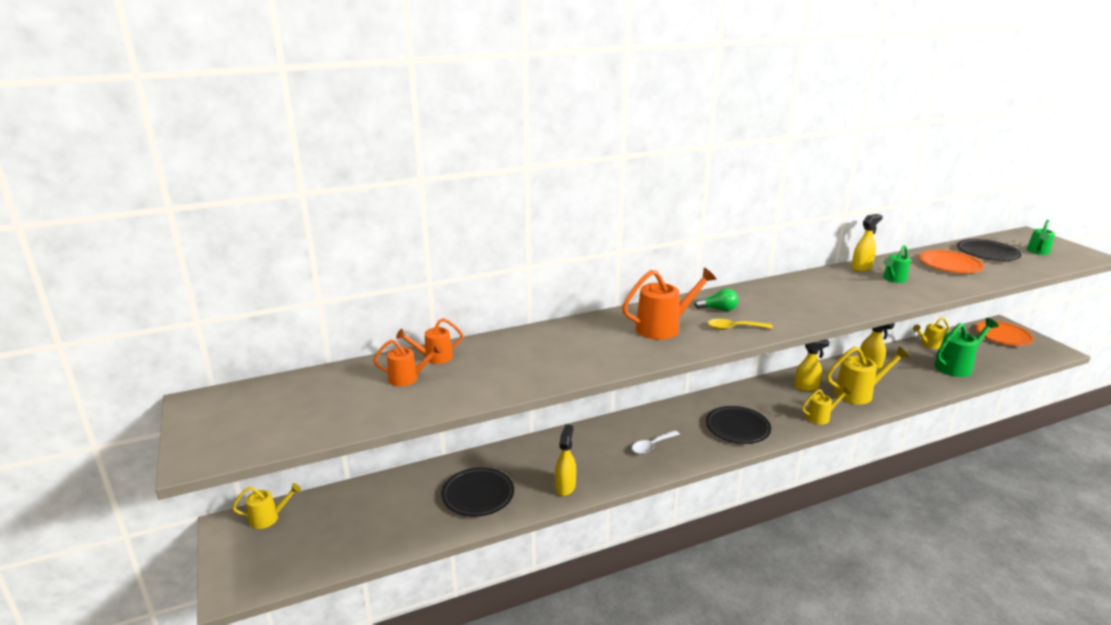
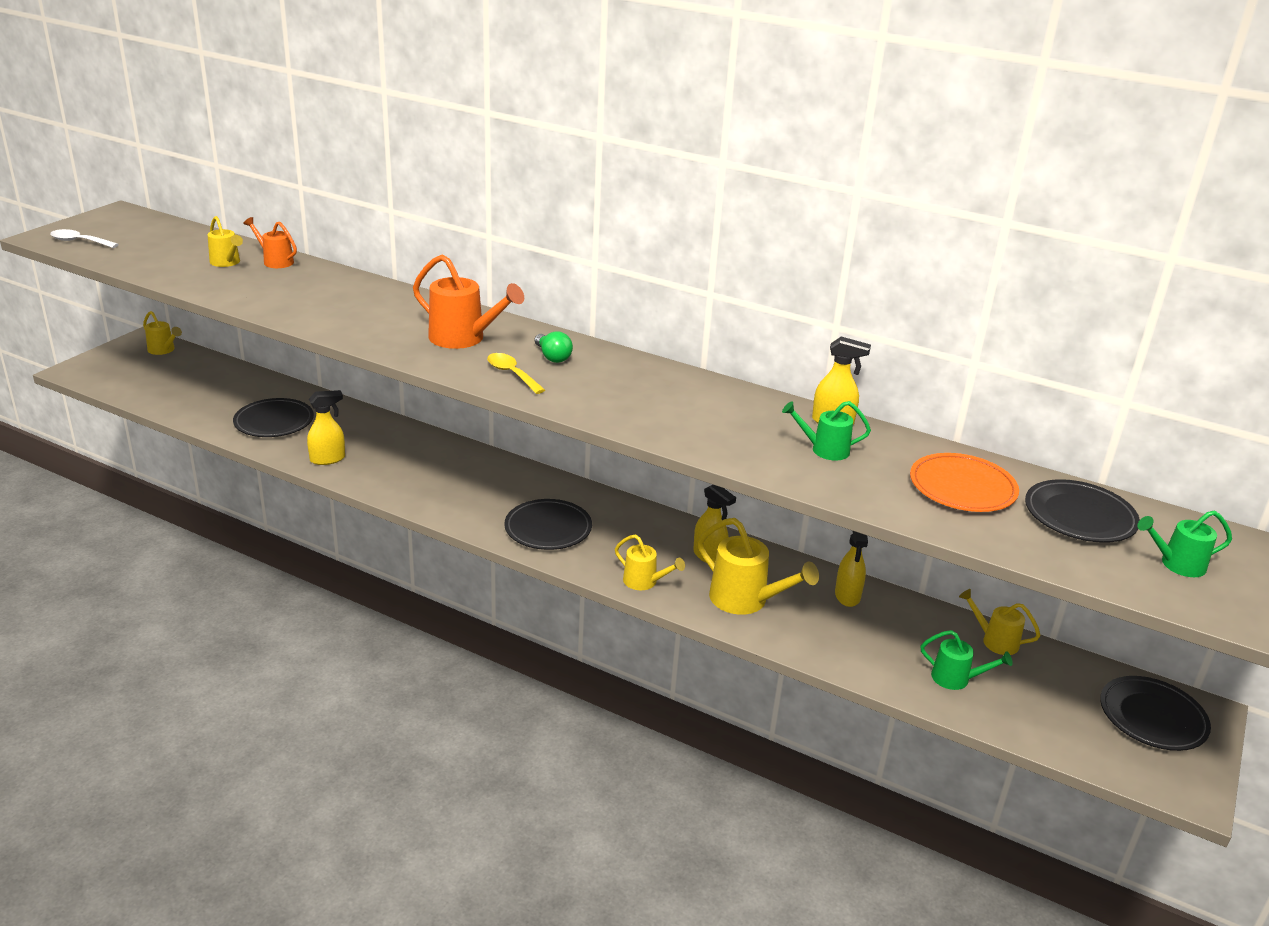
camera: 50 degrees right, 5 degrees up
(408, 378) = (227, 263): orange watering can -> yellow watering can
(652, 446) = (449, 485): white spoon -> white spoon (80, 242)
(957, 366) = (956, 679): green watering can -> green watering can, size x0.60
(1002, 336) = (1152, 717): orange plate -> black plate

